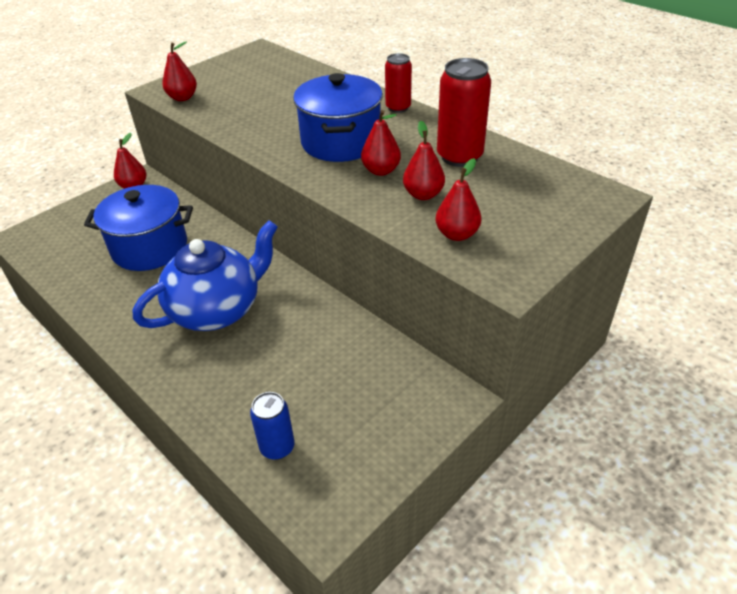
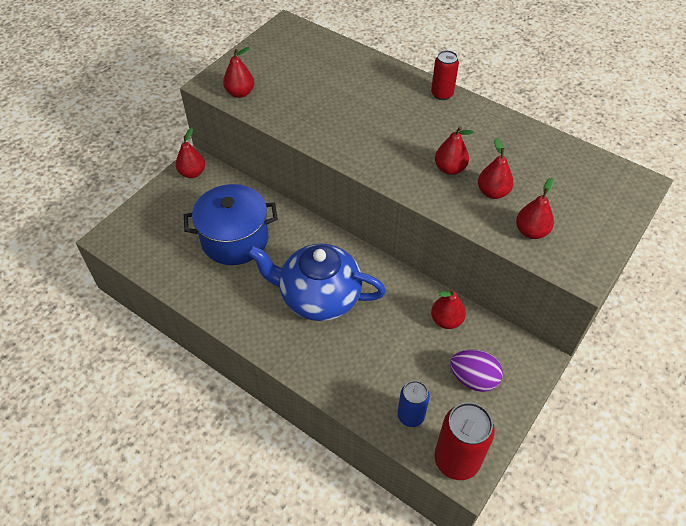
camera: 10 degrees left, 10 degrees up
(217, 309) = (318, 297): blue teapot -> blue teapot turned 120 degrees counterclockwise
(341, 142) = (405, 138): blue pot -> none
(358, 346) = (446, 320): none -> red pear
(370, 413) = (473, 379): none -> purple egg
(459, 156) = (511, 148): red can -> red can (456, 460)

